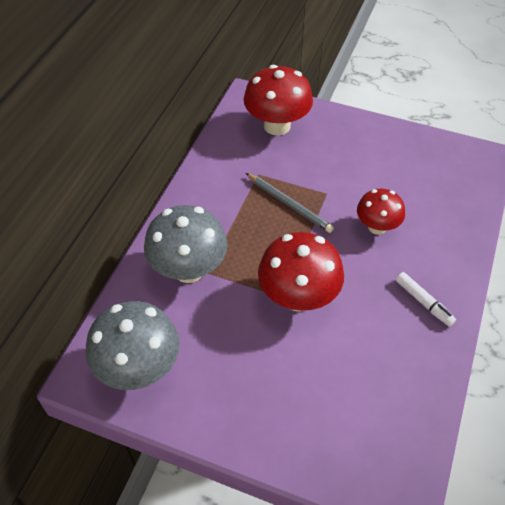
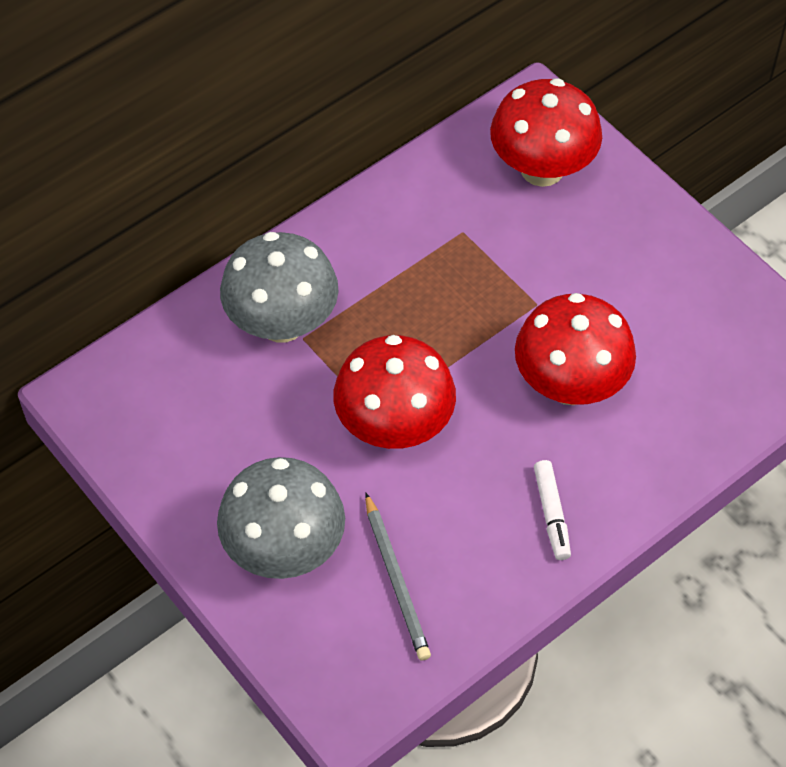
camera: 30 degrees right, 5 degrees up
(139, 368) = (147, 416): grey mushroom -> grey mushroom (284, 549)
(289, 204) = (474, 295): grey pencil -> grey pencil (396, 580)
(377, 227) = (570, 384): red mushroom -> red mushroom, size x1.62

